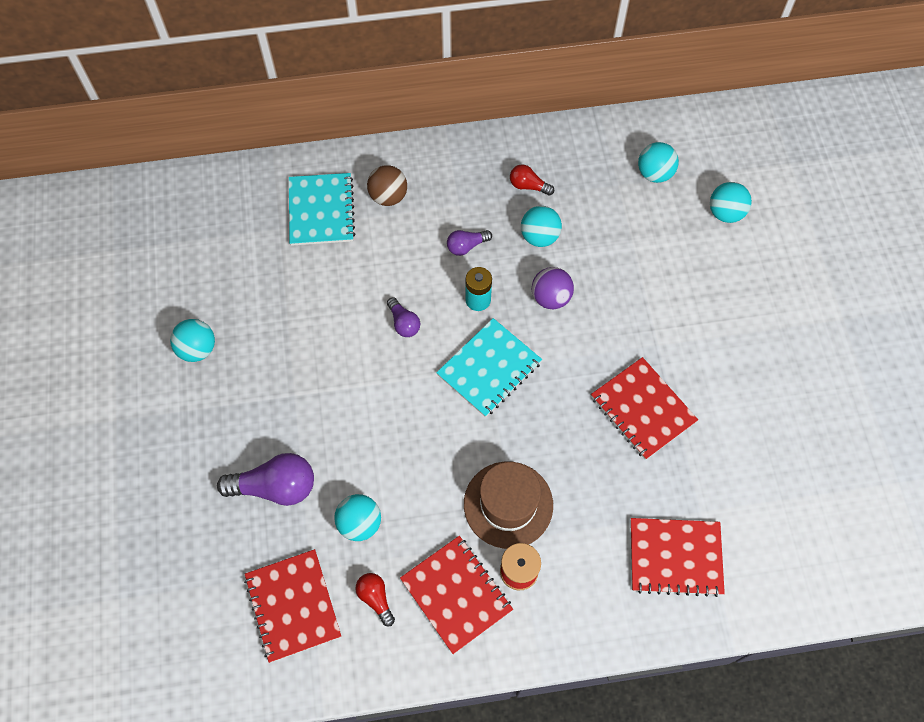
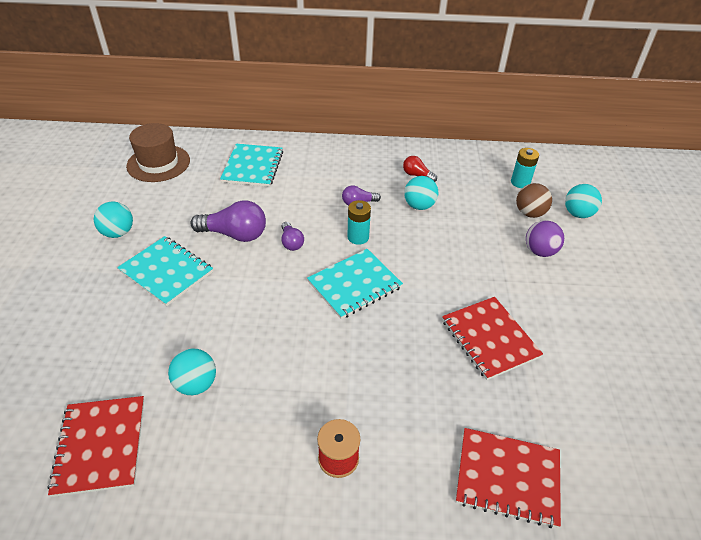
camera: 10 degrees right, 20 degrees down
(275, 487) = (133, 340): purple light bulb -> purple light bulb (235, 234)
(276, 393) = (166, 272): none -> turquoise notebook
(375, 598) = (184, 455): red light bulb -> none
(388, 196) = (306, 166): brown ball -> brown ball (529, 213)
(456, 594) = (267, 468): red notebook -> none
(508, 504) = (343, 394): brown hat -> brown hat (158, 163)
(550, 297) = (420, 245): purple ball -> purple ball (540, 251)
(654, 173) = (520, 182): turquoise ball -> turquoise battery

